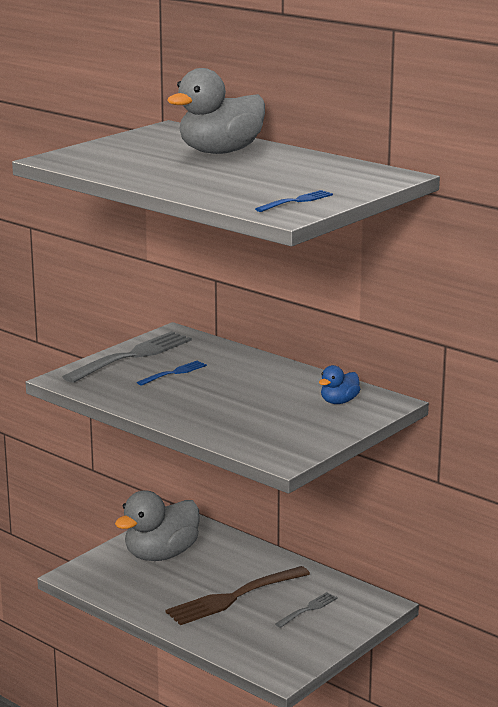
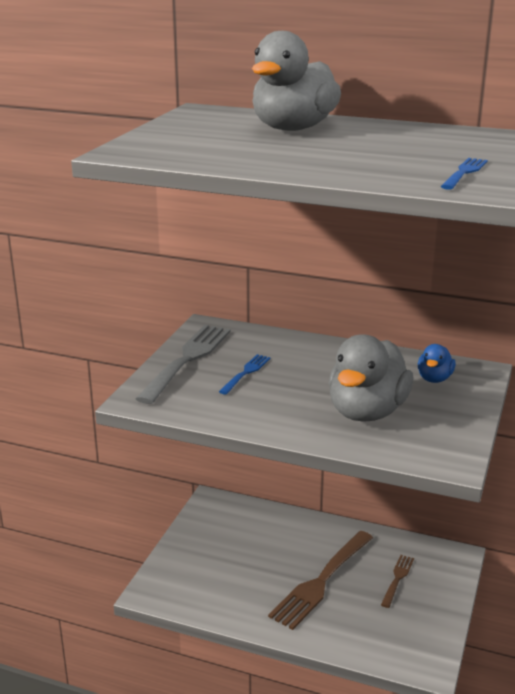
camera: 20 degrees left, 5 degrees up
(161, 555) = (221, 547): grey duck -> grey duck (367, 412)
(308, 610) = (397, 579): grey fork -> brown fork

